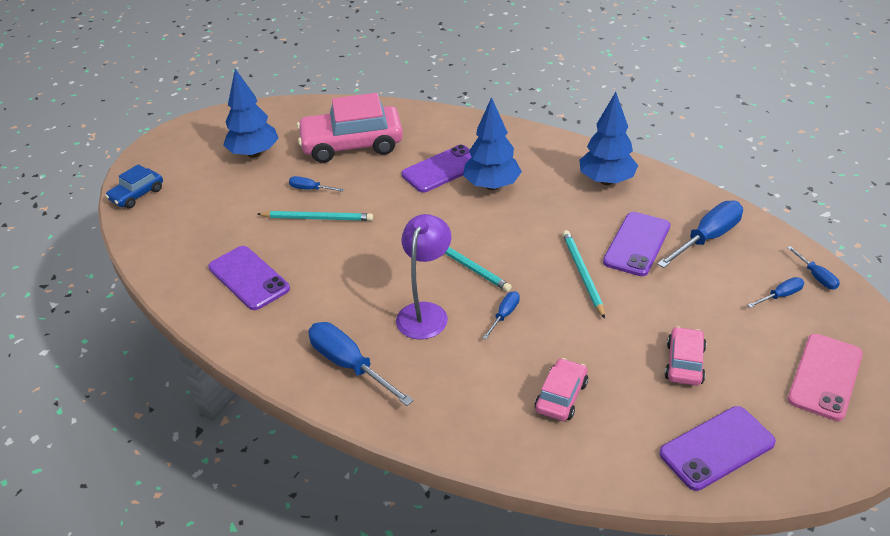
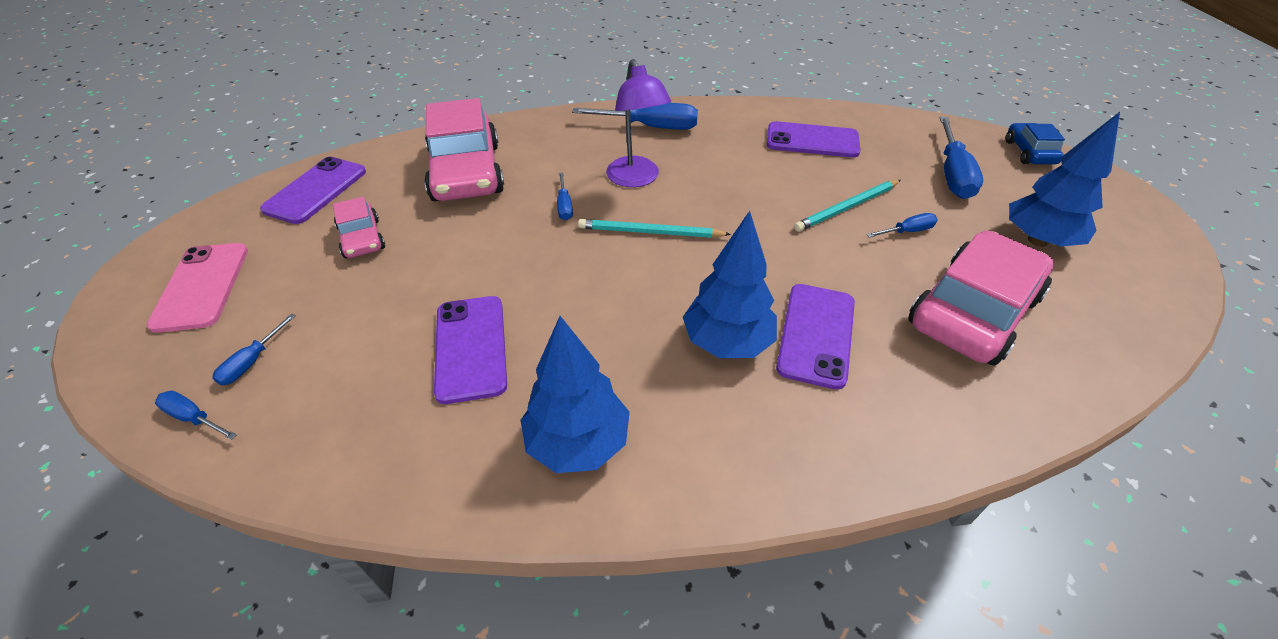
camera: 140 degrees right, 5 degrees up
(561, 396) = (466, 172): pink car -> pink car, size x1.98
(582, 274) = (516, 278): turquoise pencil -> none
(707, 238) = (372, 408): blue screwdriver -> blue screwdriver (952, 174)

